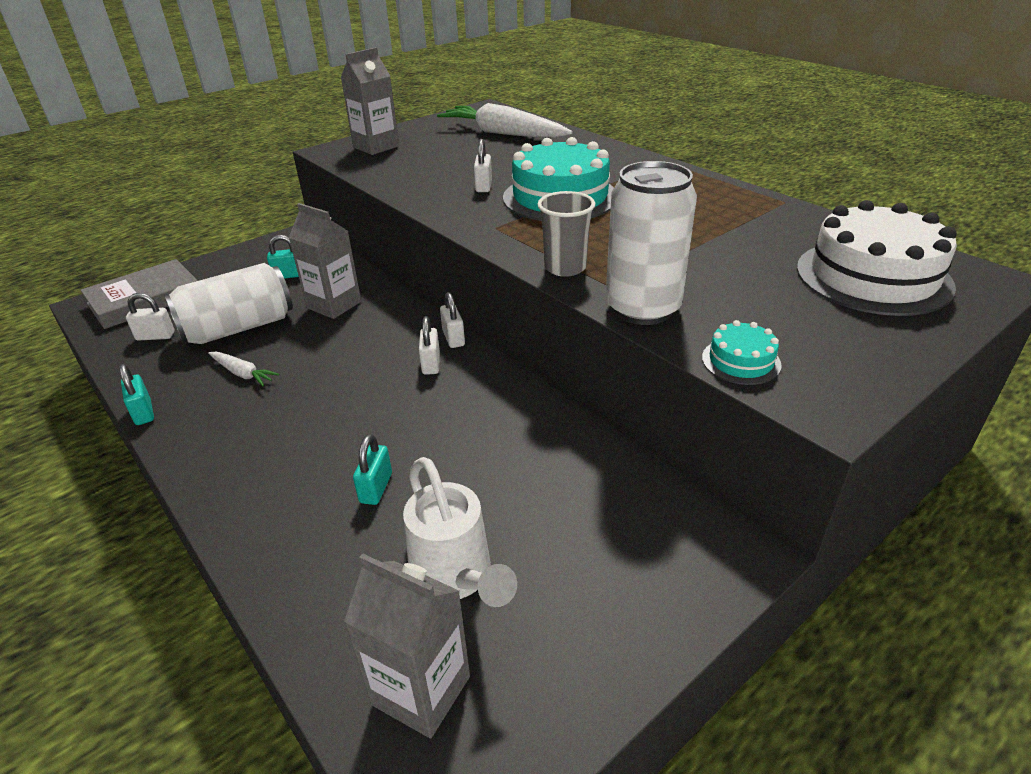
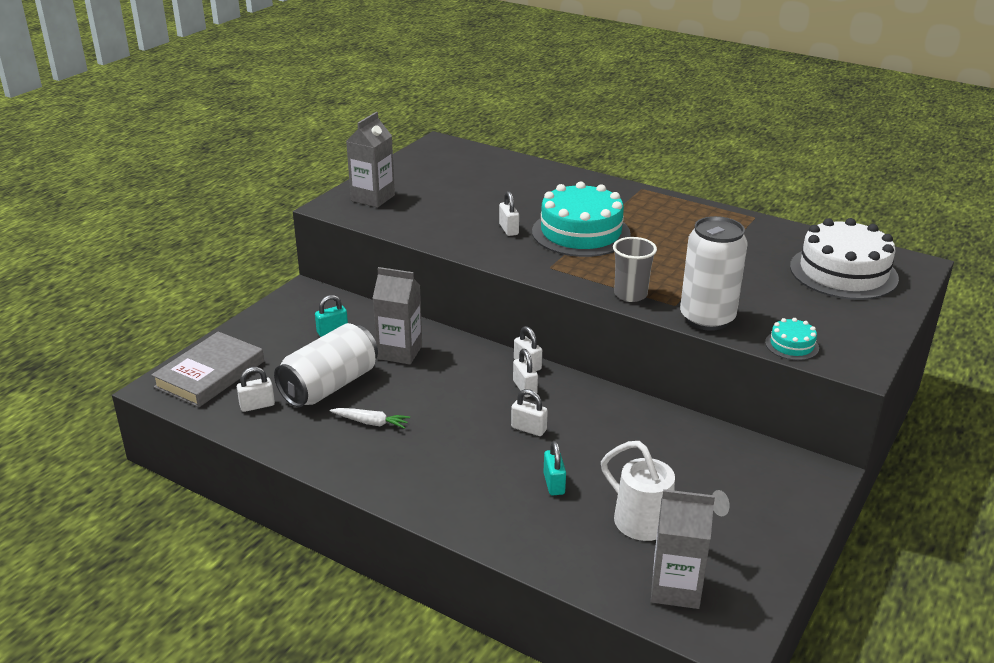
camera: 20 degrees left, 5 degrees down
(143, 412) = (313, 468): turquoise padlock -> none
(399, 412) = (528, 429): none -> white padlock
(503, 134) = (480, 172): white carrot -> none

